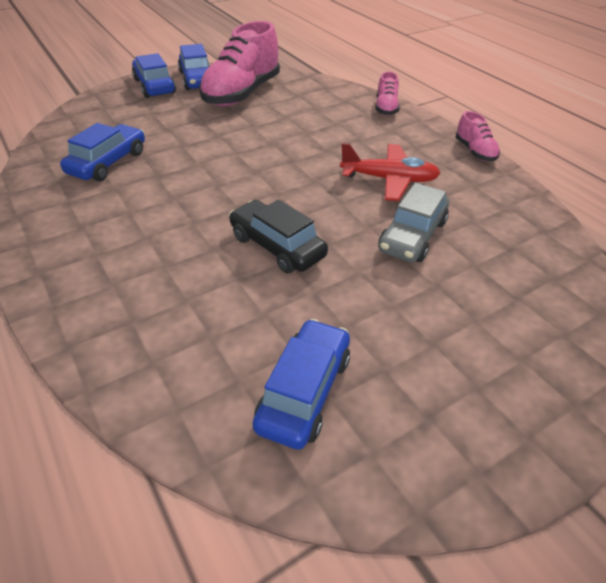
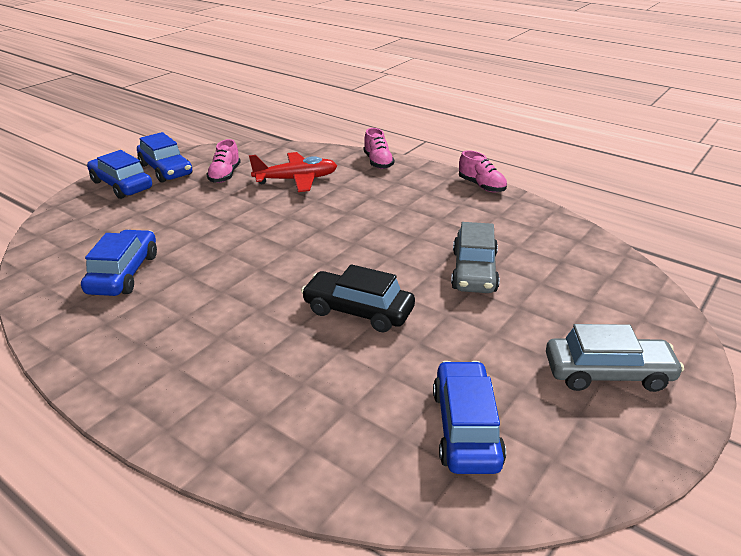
camera: 20 degrees left, 10 degrees down
(242, 94) = (225, 175): pink shoe -> pink shoe, size x0.47
(389, 180) = (422, 227): red plane -> red plane (296, 180)
(487, 382) = (608, 373): none -> grey car

